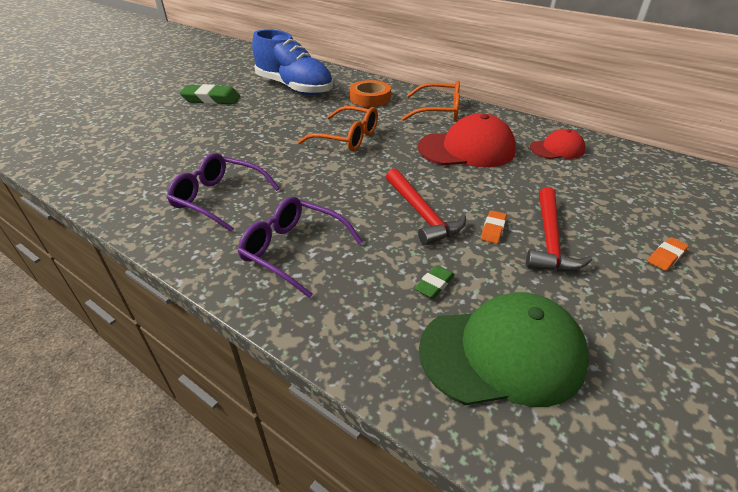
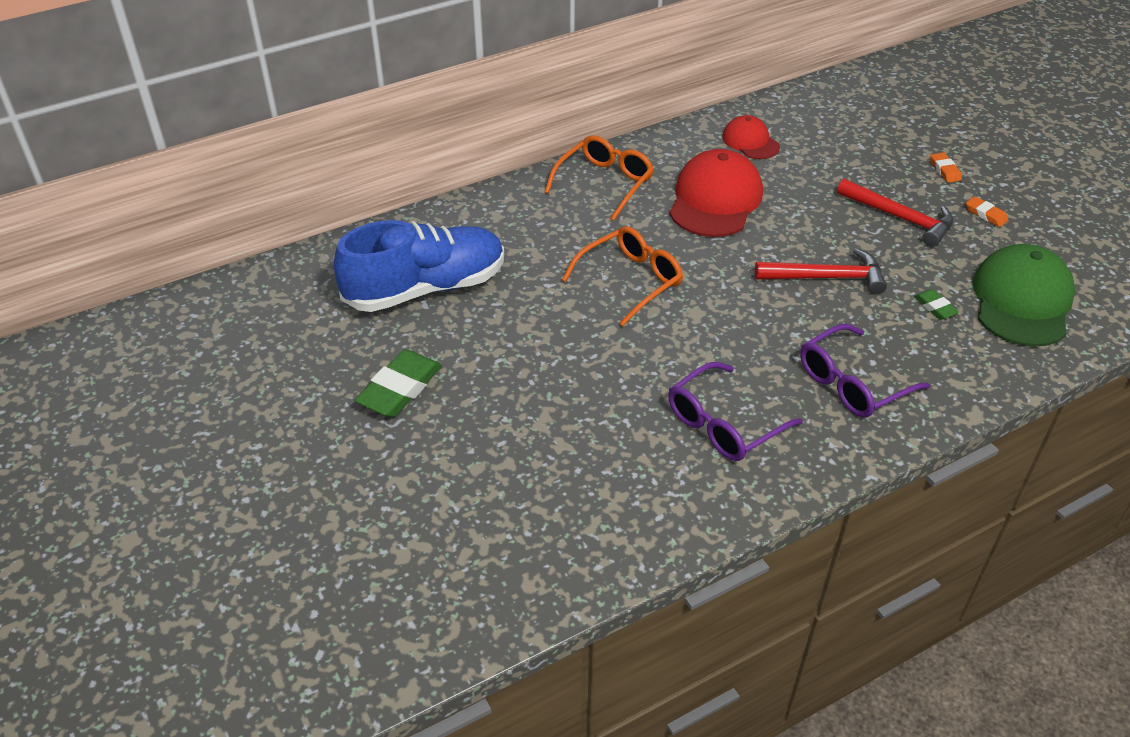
camera: 65 degrees left, 5 degrees up
(370, 98) = (522, 226): orange tape -> none
(493, 229) = (871, 243): orange eraser -> orange eraser (985, 214)
(557, 149) = (750, 141): red cap -> red cap turned 45 degrees counterclockwise

